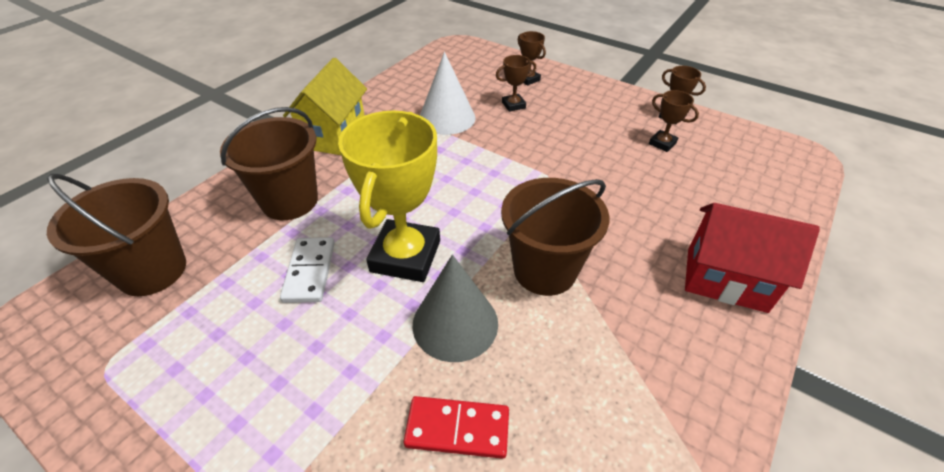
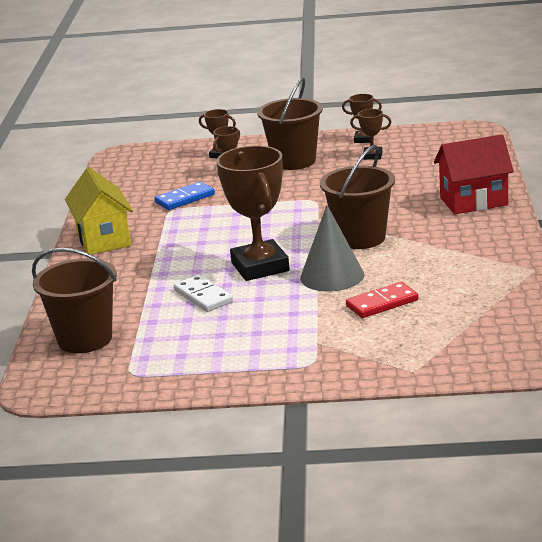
camera: 30 degrees left, 20 degrees down
(290, 201) = (129, 279): brown bucket -> brown bucket (294, 161)
(405, 256) = (260, 267): yellow trophy -> brown trophy
(447, 118) = (185, 198): white cone -> blue domino

